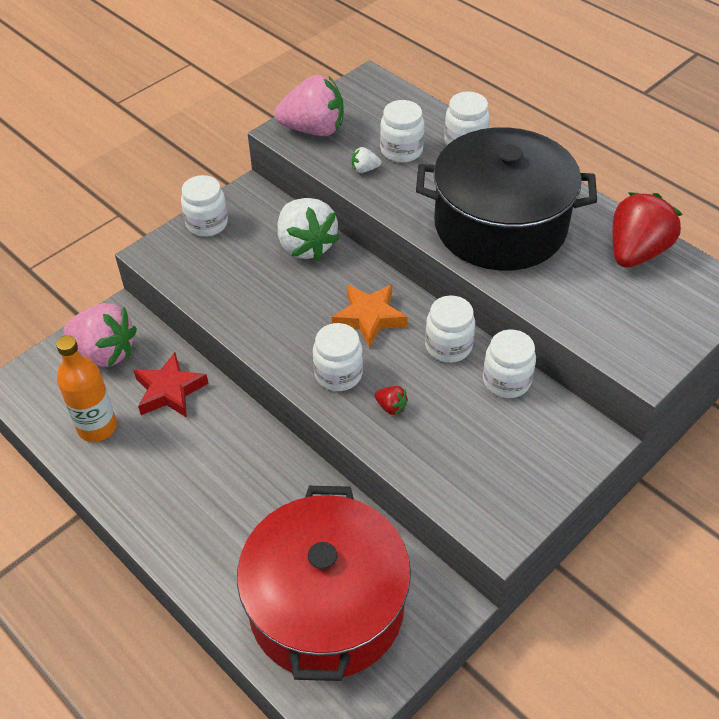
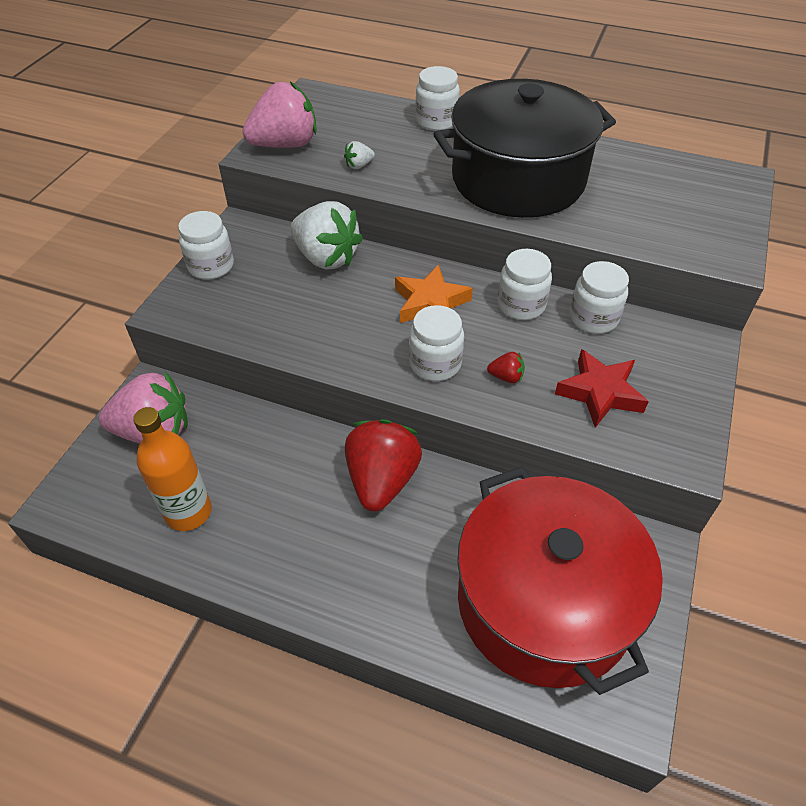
camera: 25 degrees left, 0 degrees up
(170, 391) = (249, 446): red star -> red star (600, 392)
(401, 150) = (383, 142): white jar -> none
(636, 252) = (648, 169): red strawberry -> red strawberry (382, 480)

